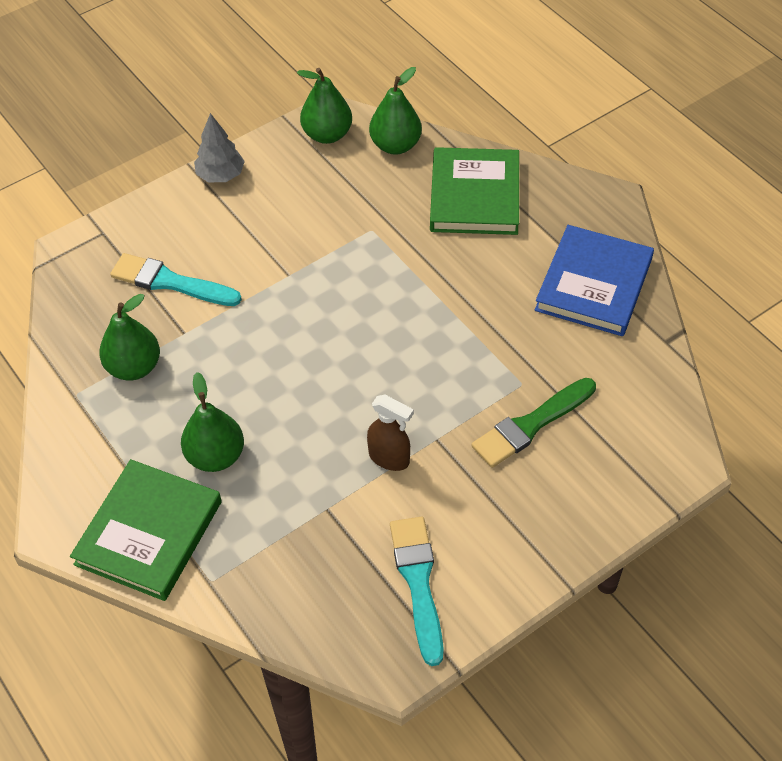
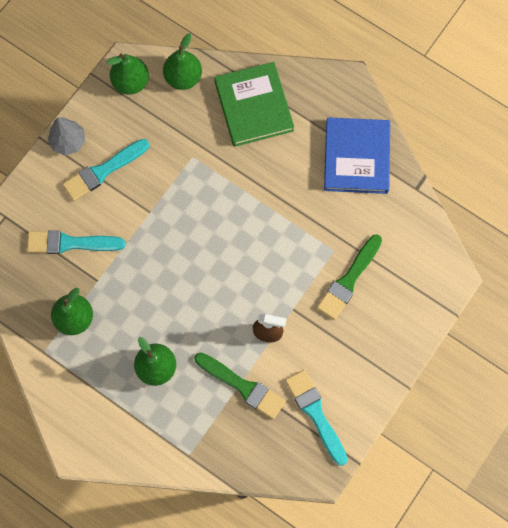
camera: 20 degrees left, 20 degrees up
(149, 533) = (137, 435): green book -> none
(249, 216) = (103, 171): none -> turquoise brush
(326, 515) = (242, 386): none -> green brush

